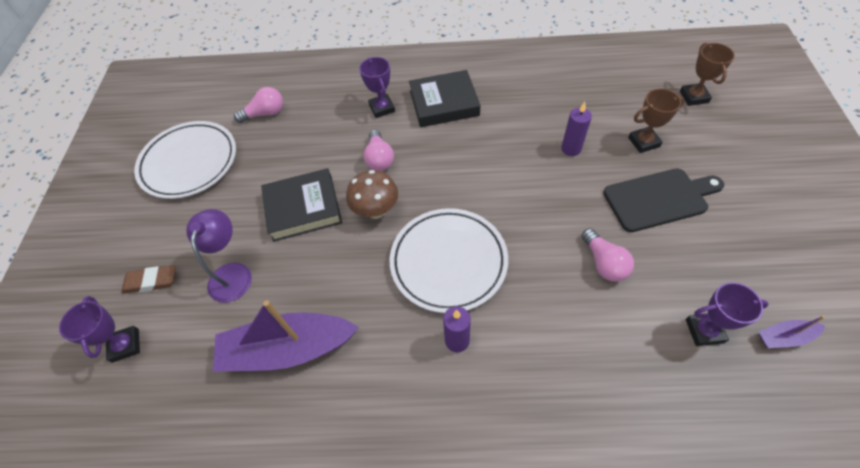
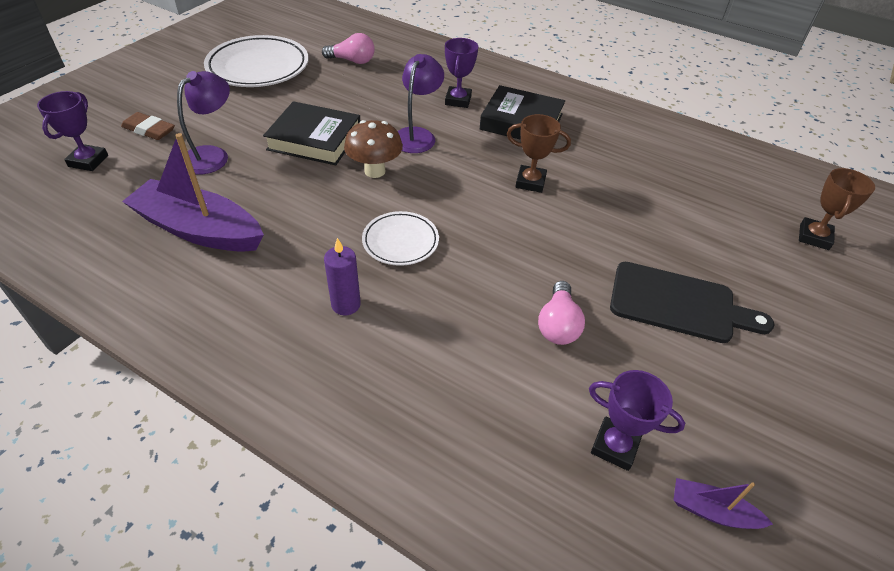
camera: 25 degrees right, 10 degrees down
(379, 158) = (417, 135): pink light bulb -> purple lamp
(448, 262) = (400, 241): white plate -> white plate, size x0.56
(571, 149) = (618, 215): purple candle -> none
(643, 142) = (709, 247): brown trophy -> brown trophy (530, 182)

